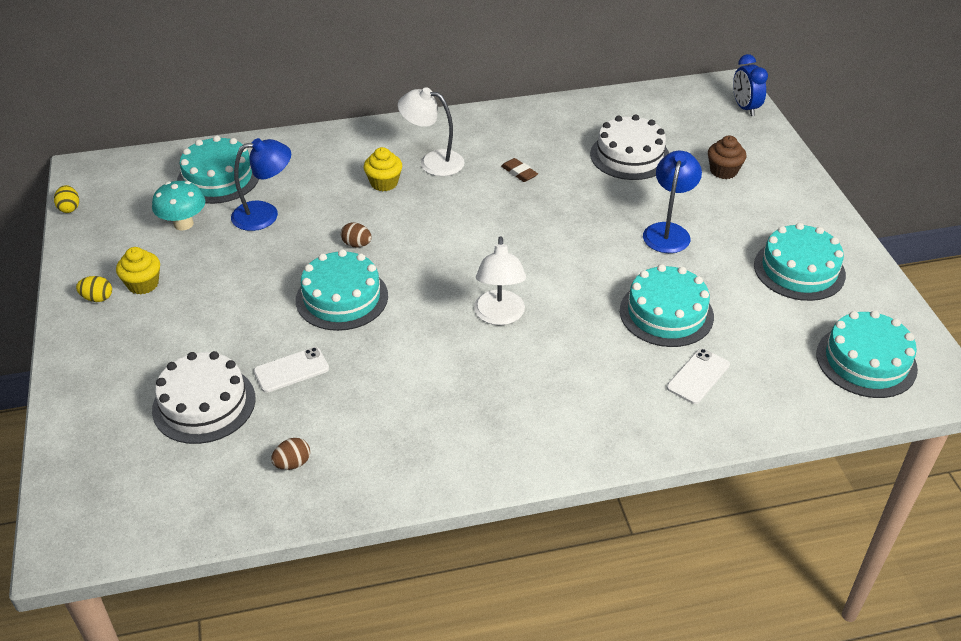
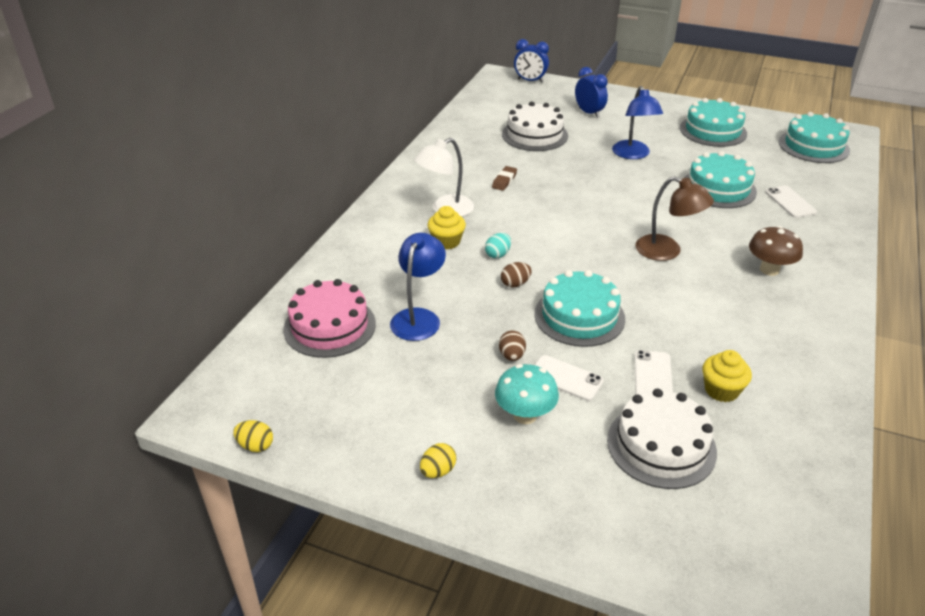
camera: 55 degrees left, 5 degrees down
(143, 284) = (446, 430): yellow cupcake -> yellow cupcake (721, 390)
(183, 224) = (377, 372): turquoise mushroom -> turquoise mushroom (525, 415)
(218, 178) = (329, 326): turquoise cake -> pink cake
(250, 321) = (565, 378): none -> white phone
(292, 463) = (774, 416): brown egg -> brown egg (512, 356)
(392, 218) = (498, 254): none -> turquoise egg
(499, 316) = (667, 251): white lamp -> brown lamp
(519, 173) = (504, 181): brown eraser -> brown eraser turned 60 degrees counterclockwise
(536, 397) = (769, 269): none -> brown mushroom
(668, 231) = (633, 154): blue lamp -> blue lamp turned 150 degrees counterclockwise
(723, 171) = (589, 113): brown cupcake -> blue clock

